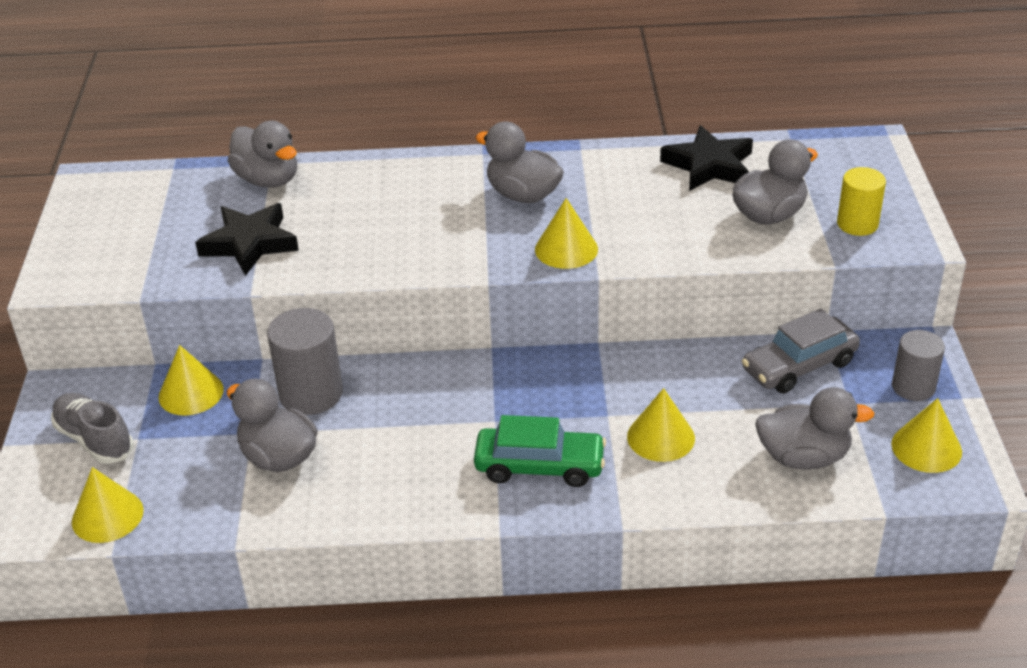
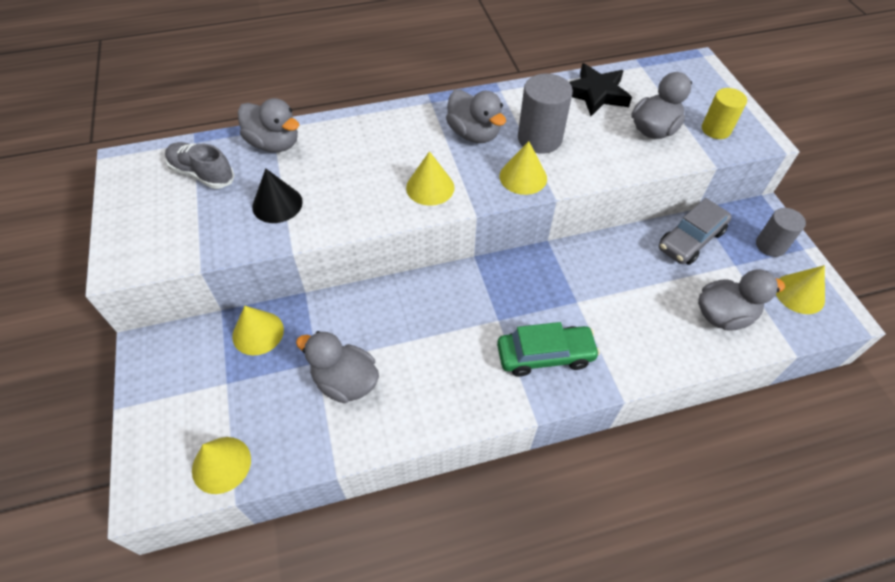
camera: 15 degrees left, 15 degrees up
(95, 440) = (191, 391): grey shoe -> grey shoe (202, 174)
(250, 243) = (277, 204): black star -> black cone
(311, 394) = (353, 318): grey cylinder -> grey cylinder (539, 138)
(523, 195) = (474, 134): grey duck -> grey duck turned 150 degrees counterclockwise
(661, 437) = (621, 315): yellow cone -> yellow cone (430, 187)

